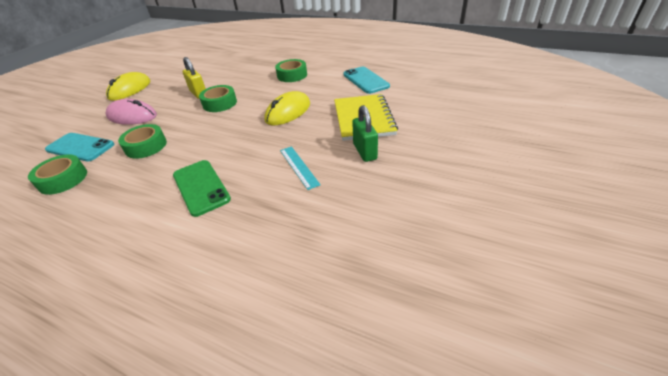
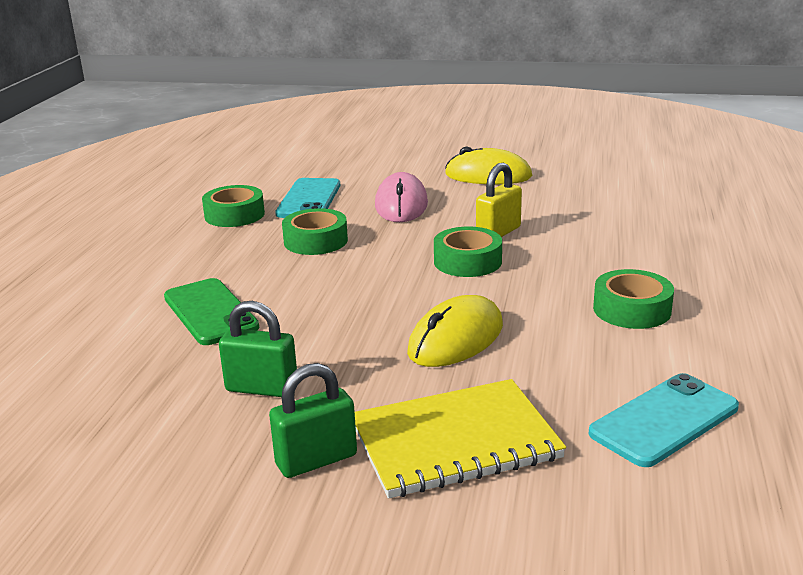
camera: 75 degrees right, 15 degrees down
(201, 187) = (210, 312): green phone -> green phone turned 75 degrees counterclockwise
(288, 112) = (456, 339): yellow mouse -> yellow mouse turned 75 degrees counterclockwise
(298, 167) = (262, 388): turquoise ruler -> green padlock

